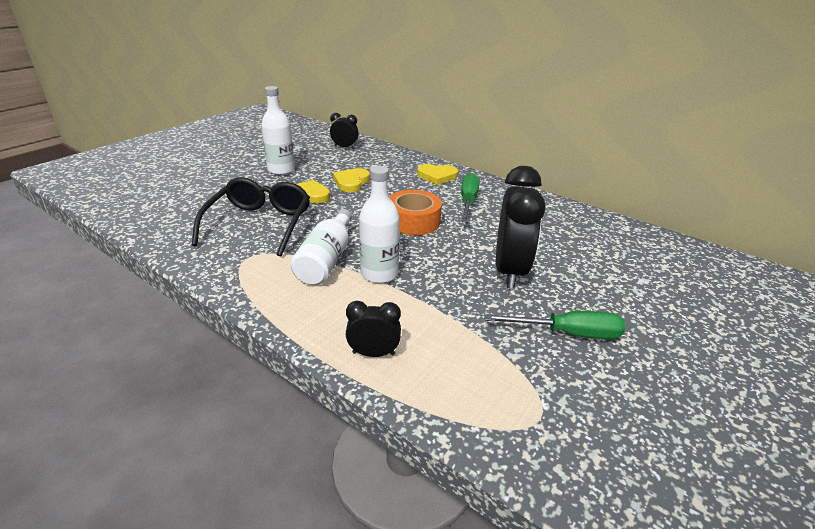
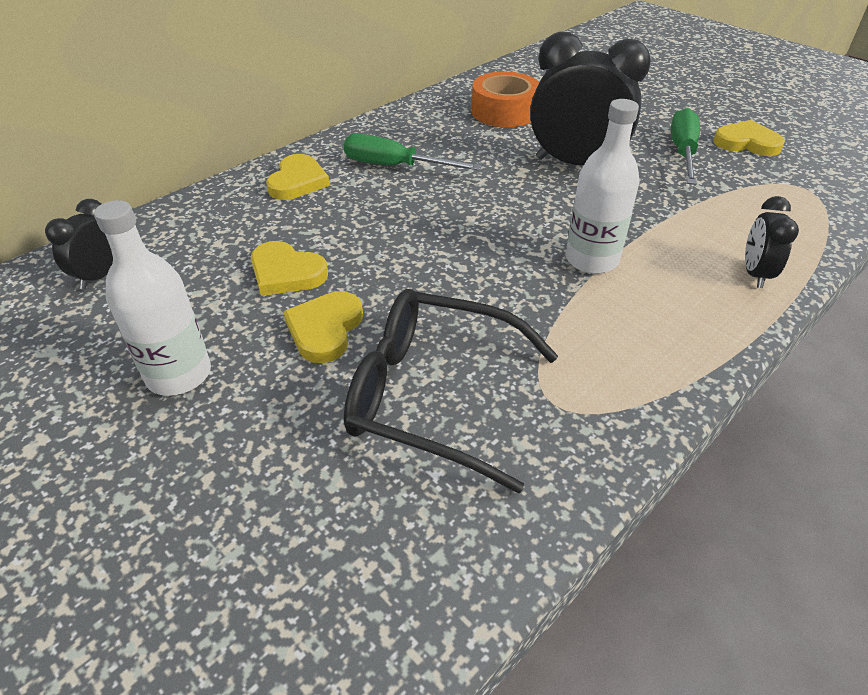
camera: 80 degrees left, 10 degrees up
(326, 259) = (558, 308): white bottle -> none
(413, 221) = (447, 218): orange tape -> orange tape (504, 111)
(620, 386) = (746, 143): none -> yellow heart

